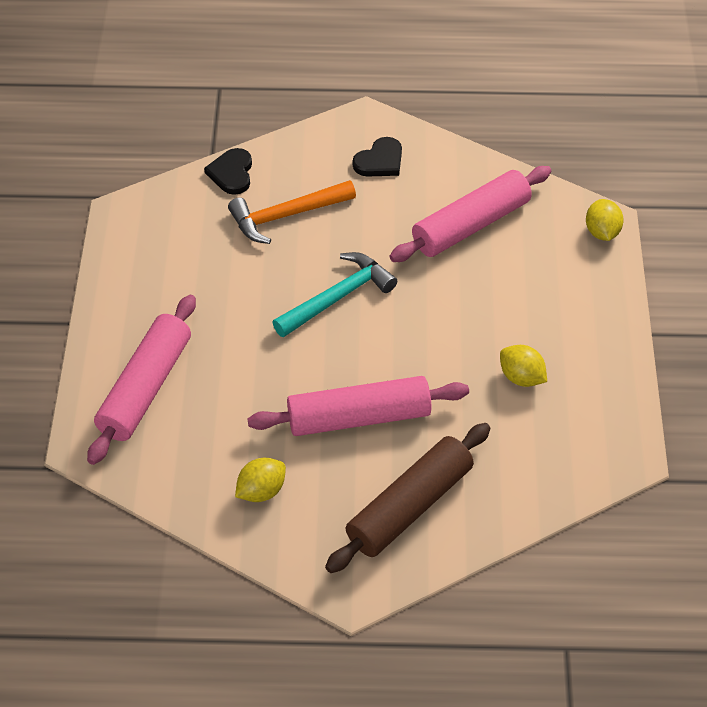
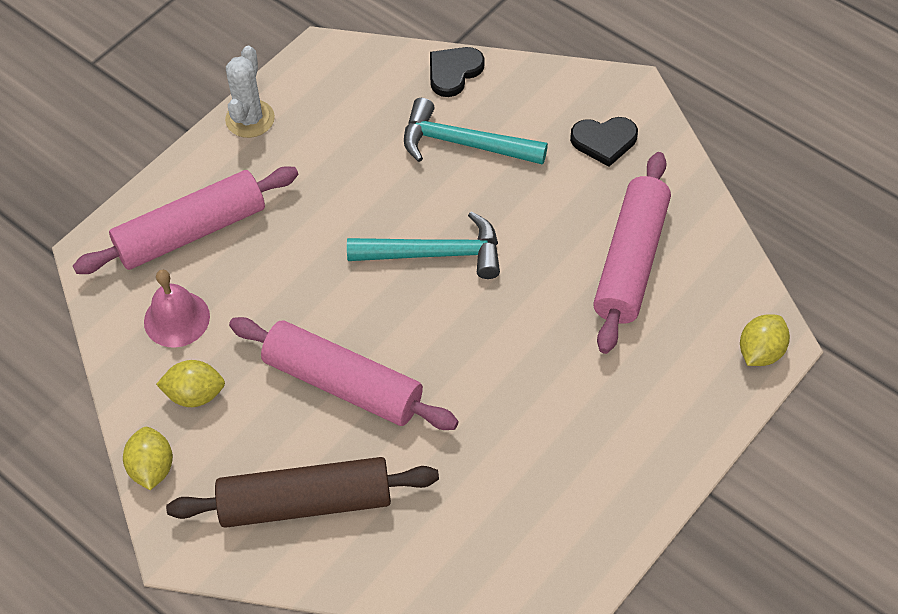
camera: 40 degrees right, 5 degrees up
(111, 287) = (250, 119): none -> white cactus
(195, 451) = (176, 319): none -> pink bell
(286, 215) = (464, 143): orange hammer -> turquoise hammer
(471, 225) = (631, 261): pink rolling pin -> pink rolling pin turned 75 degrees counterclockwise
(521, 377) = (531, 449): yellow lemon -> yellow lemon (152, 468)

